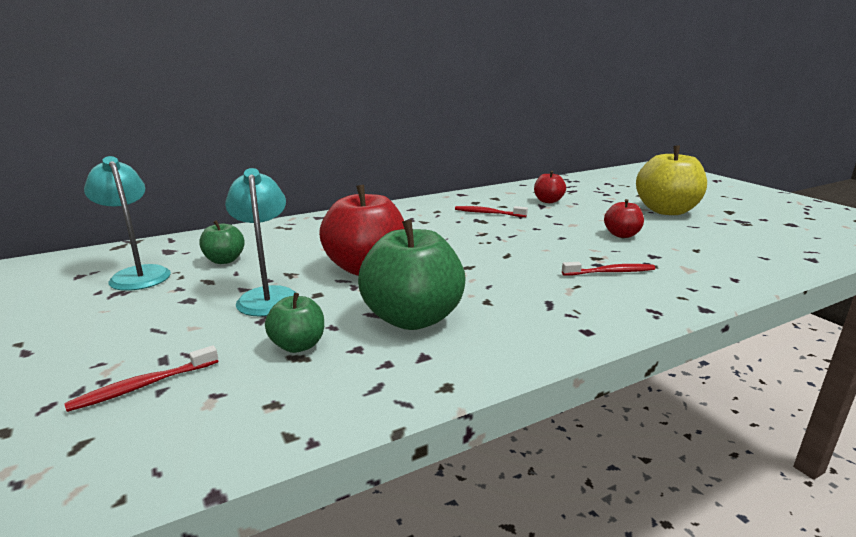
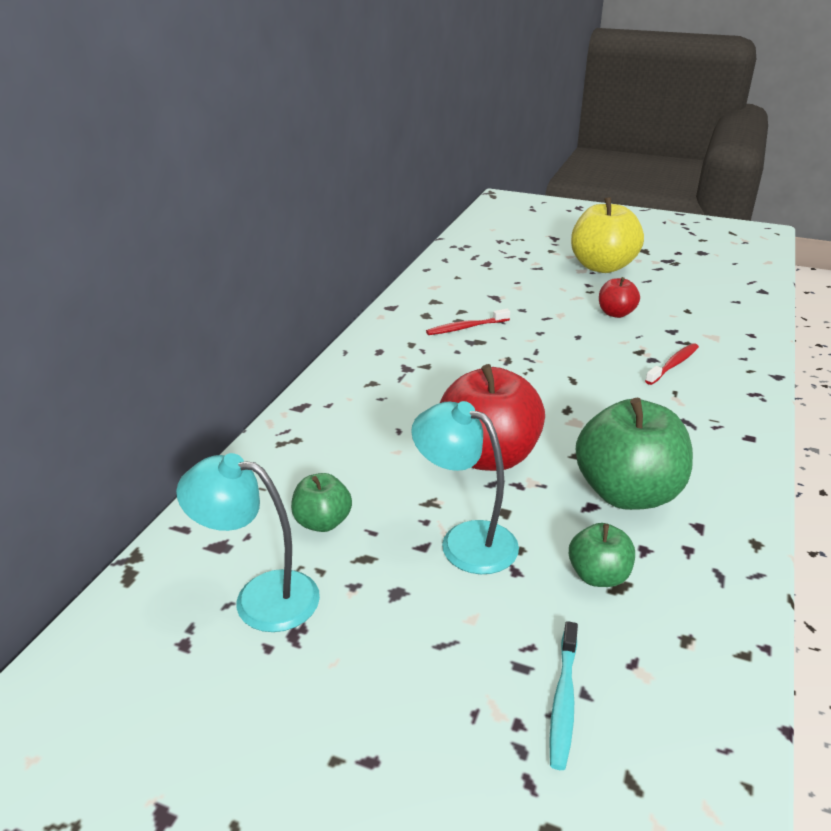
camera: 40 degrees left, 10 degrees up
(143, 386) = (563, 701): red toothbrush -> turquoise toothbrush
(548, 201) = (490, 288): red apple -> none

